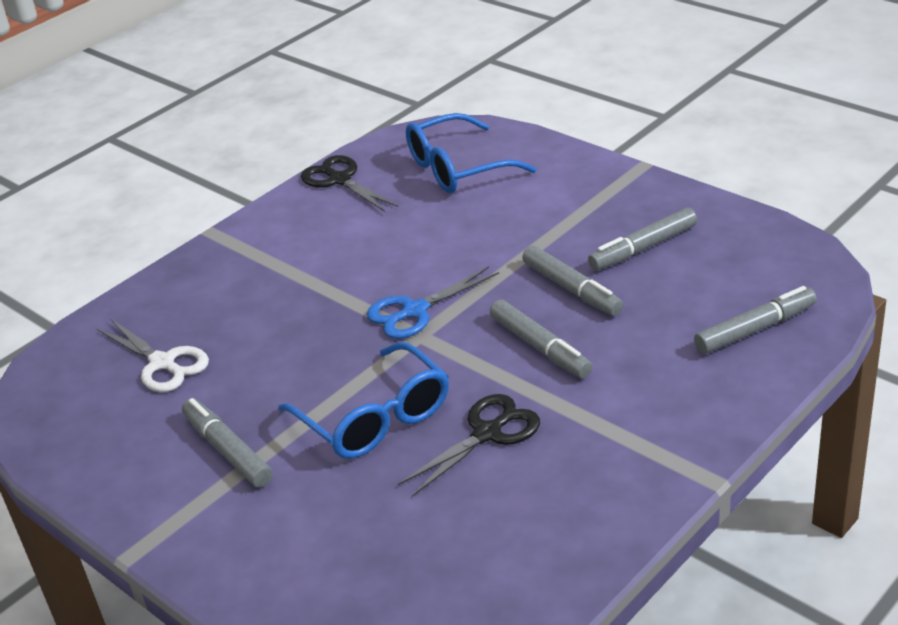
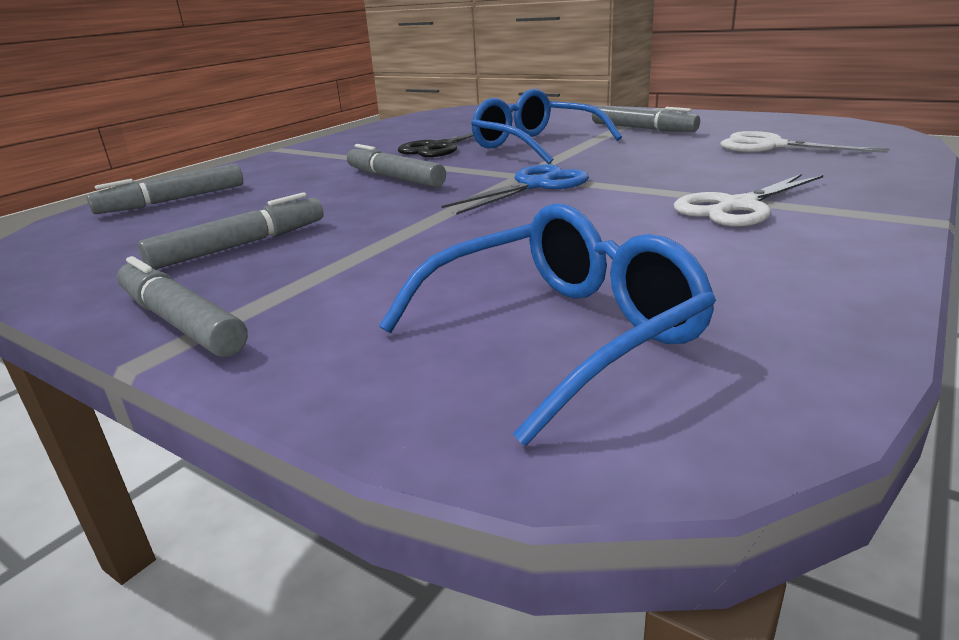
camera: 170 degrees right, 10 degrees down
(296, 258) = (737, 207): none -> white scissors
(340, 180) = (812, 299): black scissors -> none
(572, 289) = (352, 209): grey marker -> grey marker (181, 322)

